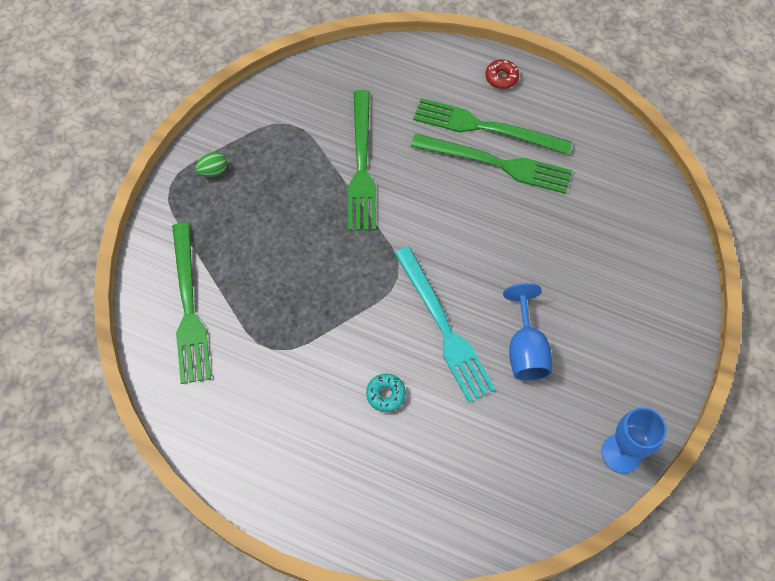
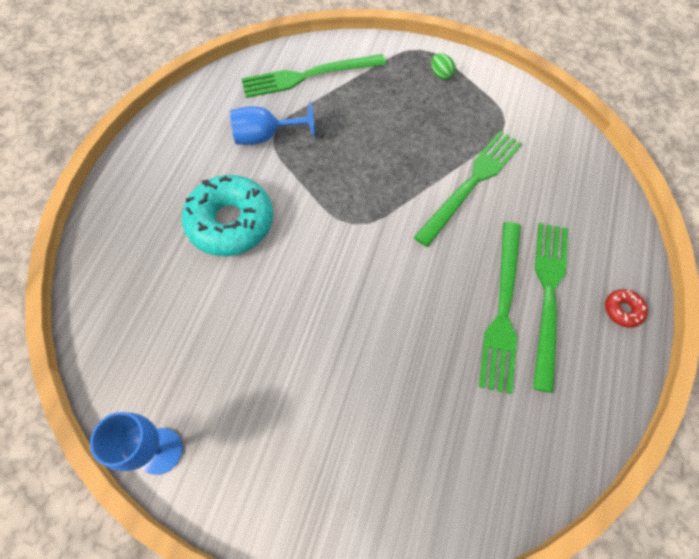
camera: 85 degrees right, 0 degrees up
(361, 165) = (471, 183): green fork -> green fork turned 135 degrees clockwise
(386, 394) = (231, 222): turquoise donut -> turquoise donut, size x2.39
(444, 327) = (300, 267): turquoise fork -> none
(525, 350) = (279, 346): blue goblet -> blue goblet (265, 136)

